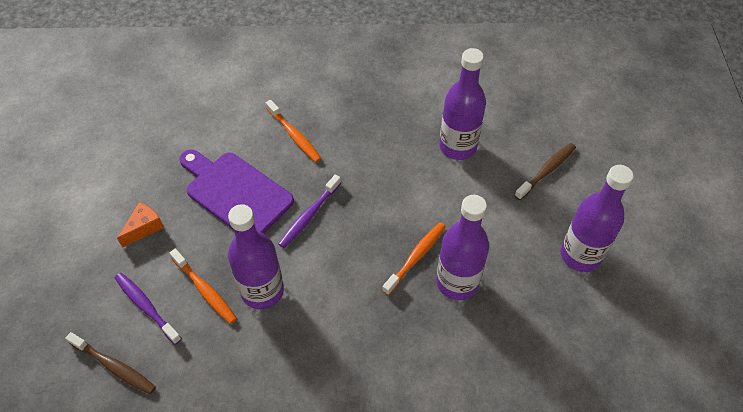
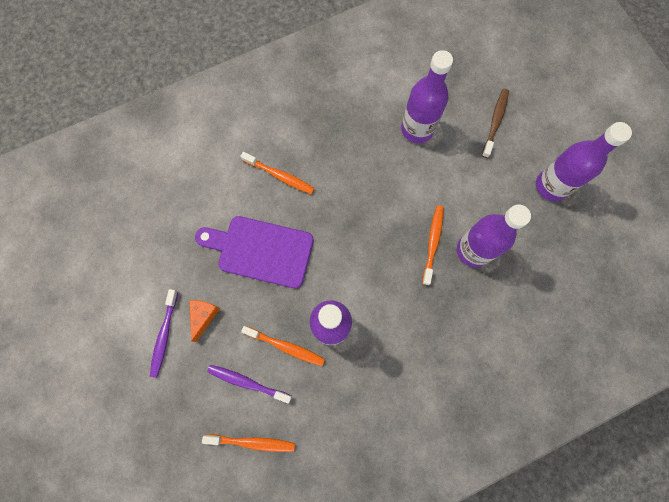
camera: 25 degrees left, 20 degrees up
(114, 366) = (252, 442): brown toothbrush -> orange toothbrush
(309, 215) = (332, 244): purple toothbrush -> purple toothbrush (164, 335)

